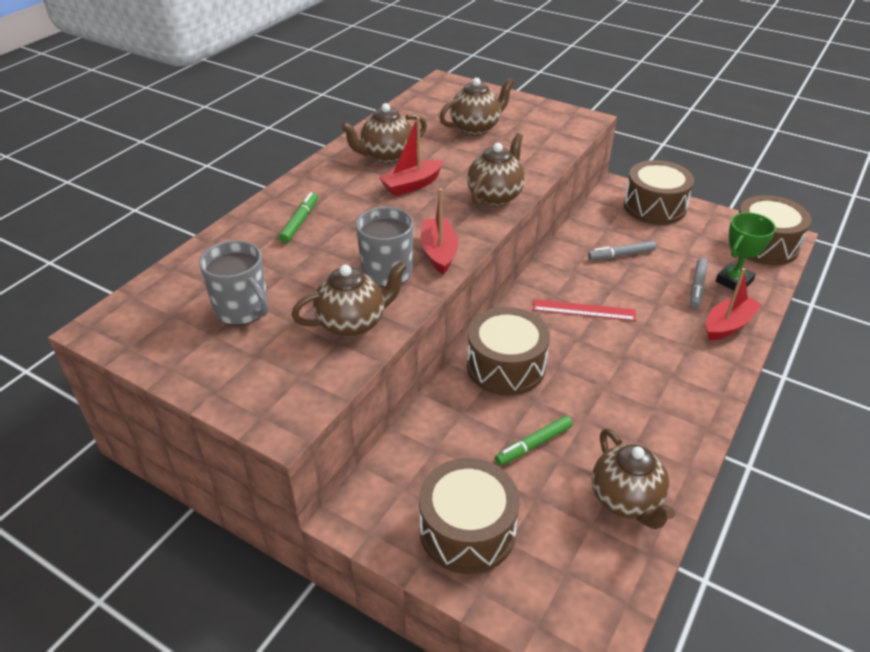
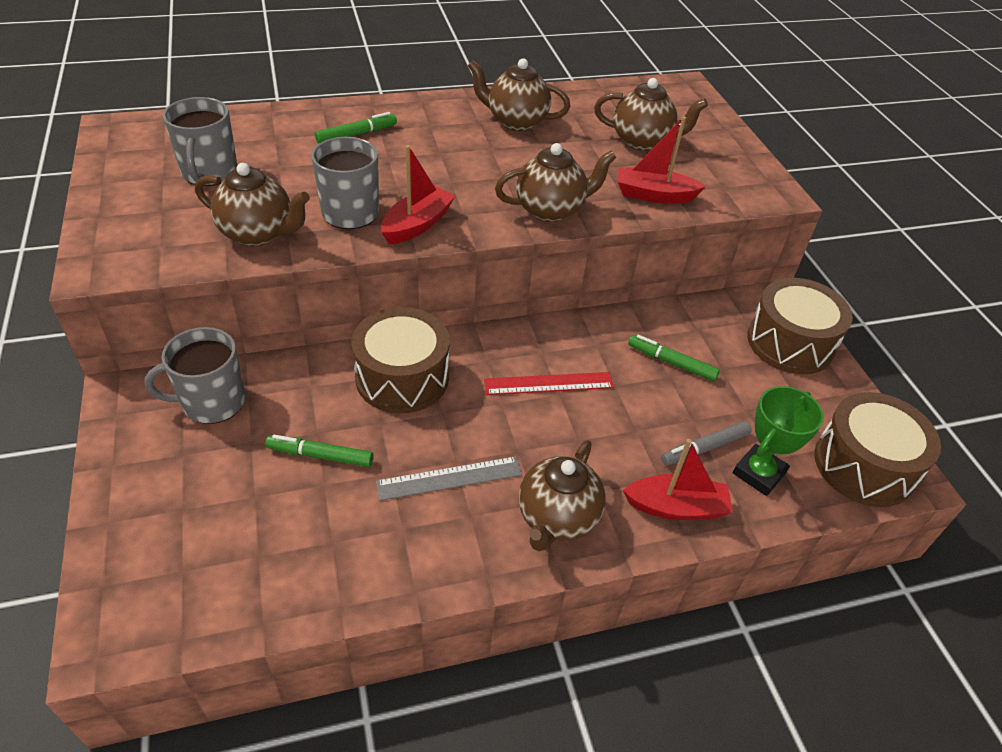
camera: 40 degrees right, 5 degrees up
(412, 185) = (495, 157): red boat -> red boat (654, 195)
(419, 471) = (212, 402): none -> grey mug
(467, 530) = (172, 473): brown drum -> none
(583, 310) = (548, 384): red ruler -> red ruler turned 60 degrees counterclockwise
(615, 398) = (449, 478): none -> grey ruler
(621, 255) = (671, 362): grey marker -> green marker
(626, 500) = (316, 565): brown teapot -> brown teapot (557, 519)
(734, 281) = (759, 473): green trophy -> green trophy turned 45 degrees counterclockwise

